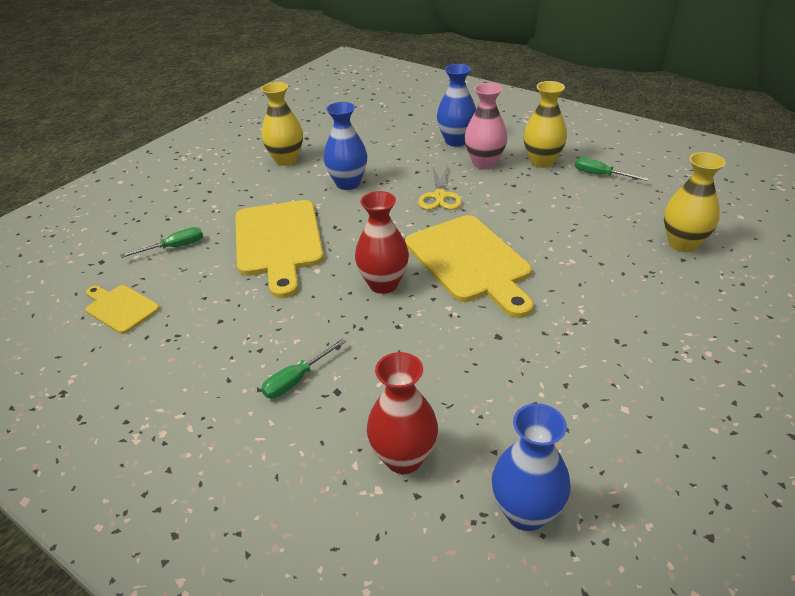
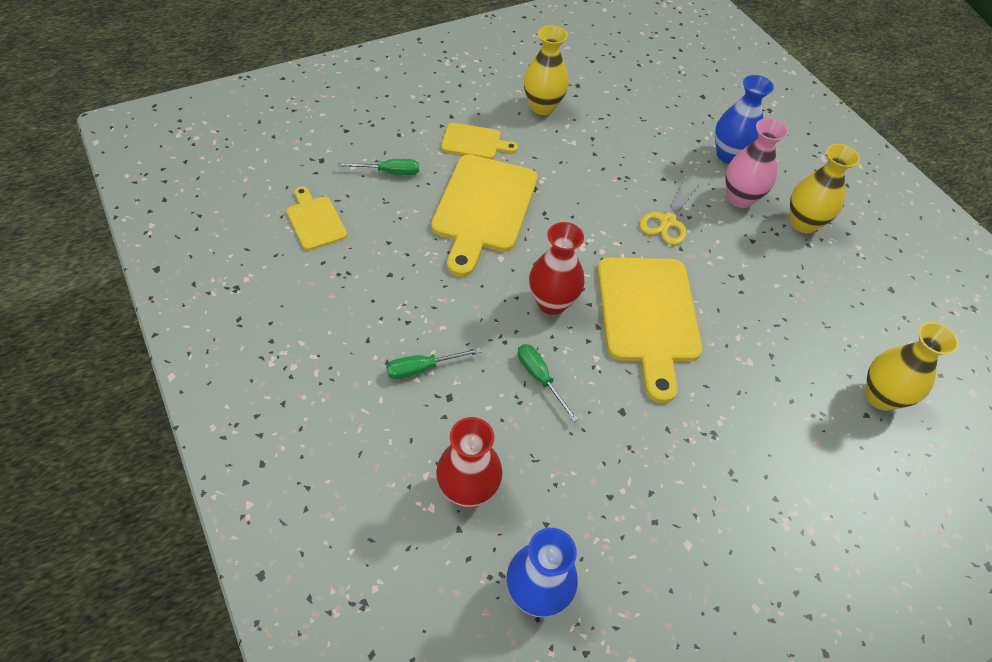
camera: 20 degrees right, 15 degrees up
(241, 201) = (474, 142): none -> yellow cutting board
(348, 183) = (586, 164): blue vase -> none
(600, 175) = (855, 269): green screwdriver -> green screwdriver (540, 378)

